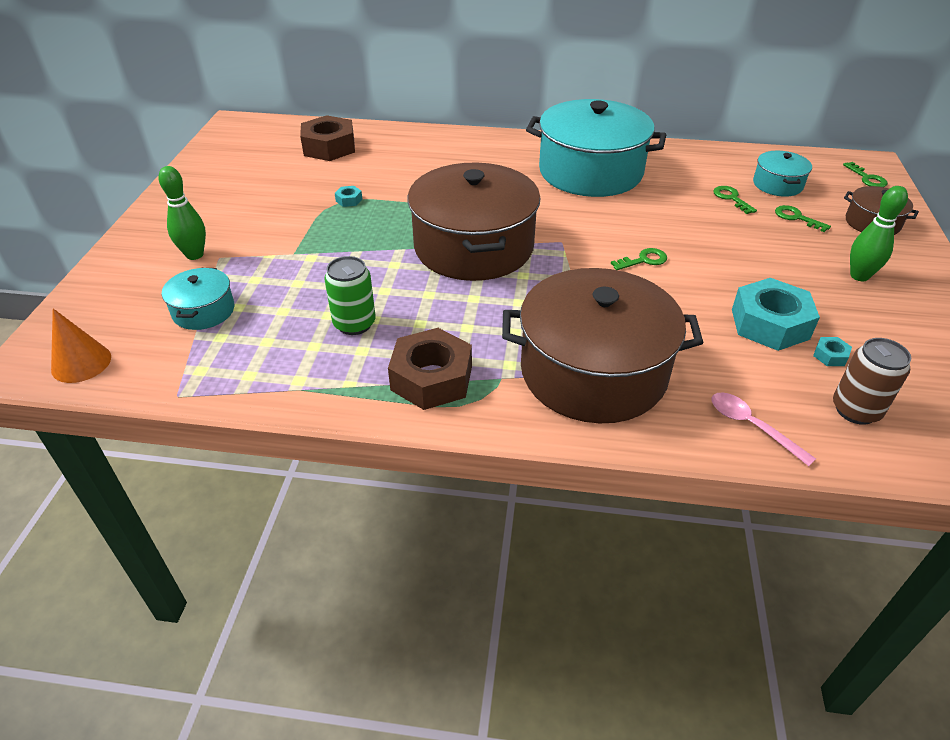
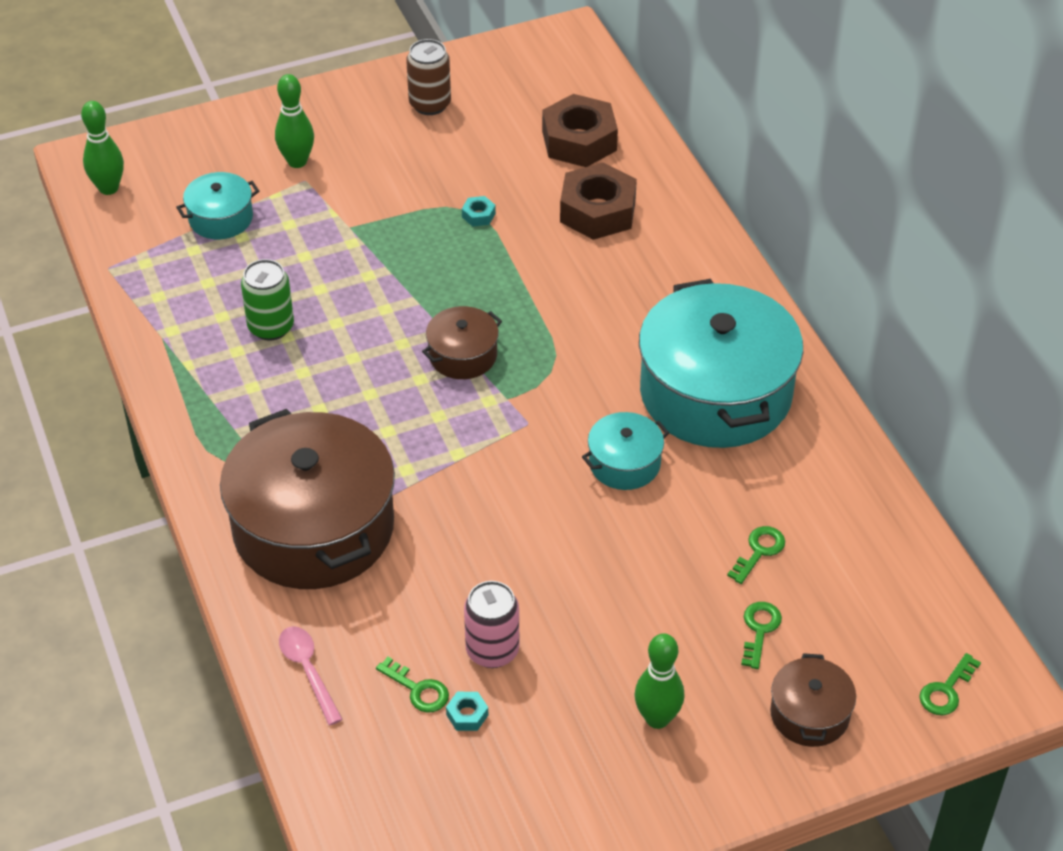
camera: 60 degrees right, 5 degrees up
(81, 363) = (108, 188): orange cone -> green bowling pin
(431, 378) = (230, 415): brown nut -> brown nut (597, 211)
(474, 247) = (463, 355): brown pot -> brown pot, size x0.46
(643, 260) = (542, 507): green key -> green key (417, 689)
(751, 426) = (308, 670): pink spoon -> pink spoon turned 45 degrees counterclockwise
(770, 324) = (492, 650): turquoise nut -> pink can
(777, 184) = (840, 592): turquoise pot -> turquoise pot (624, 463)
(855, 410) = (385, 751): brown can -> brown can (430, 104)

